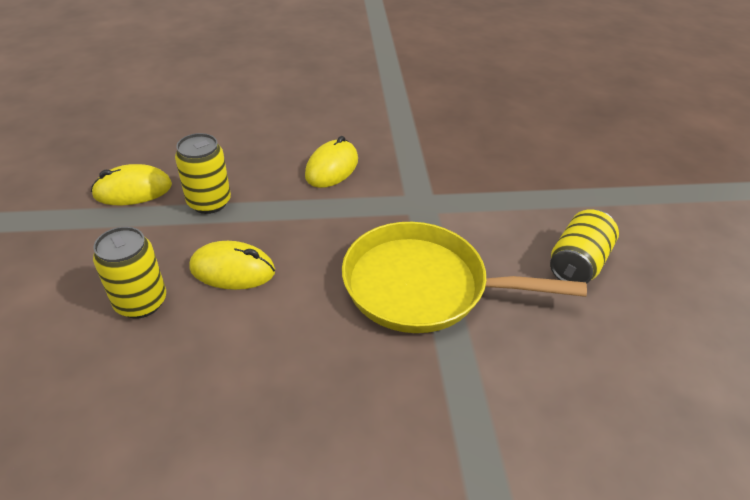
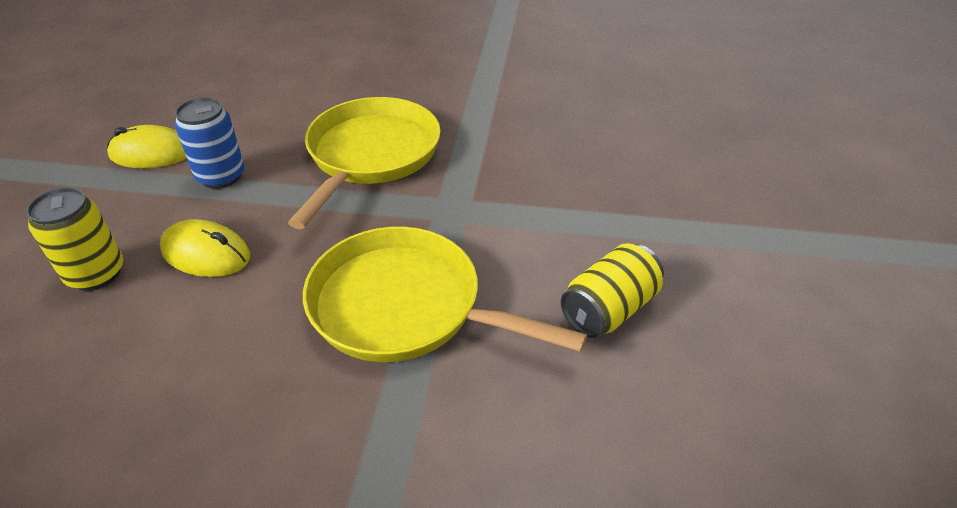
camera: 15 degrees right, 0 degrees up
(209, 202) = (221, 176): yellow can -> blue can
(332, 168) = (371, 155): yellow mouse -> yellow pan

